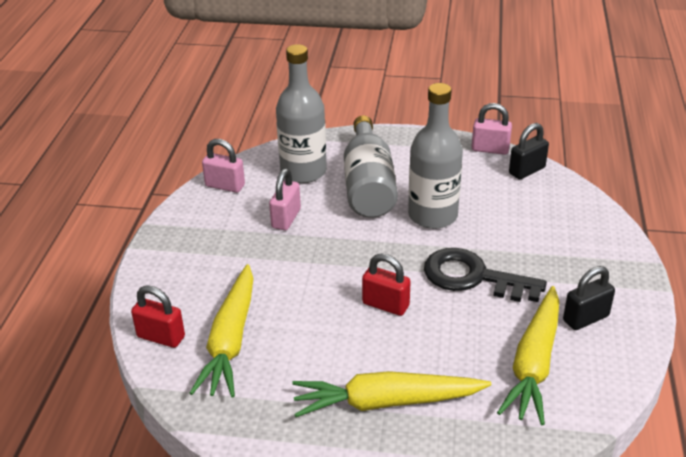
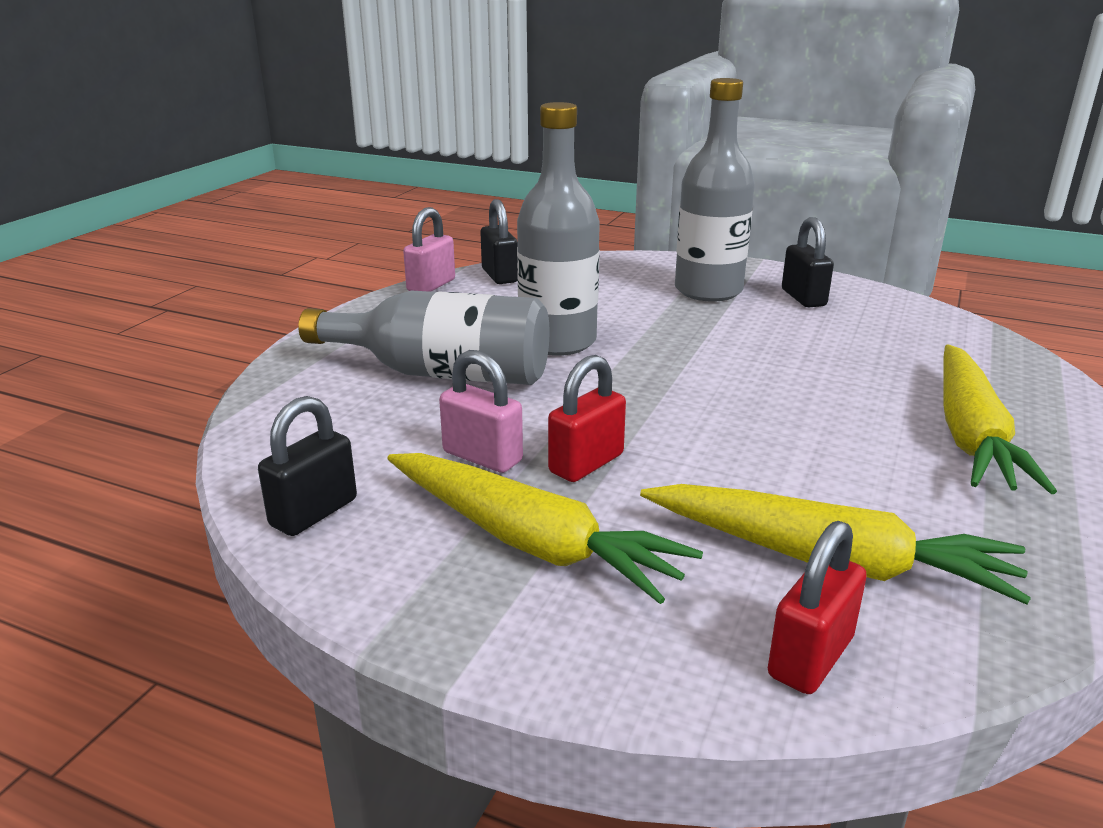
camera: 75 degrees left, 10 degrees down
(225, 186) = (314, 513): pink padlock -> black padlock
(303, 171) = (349, 422): grey bottle -> grey bottle (708, 291)
(385, 305) = (754, 404): red padlock -> red padlock (586, 463)
(473, 277) = (709, 339): black key -> none
(534, 363) = (882, 335): yellow carrot -> yellow carrot (530, 542)

